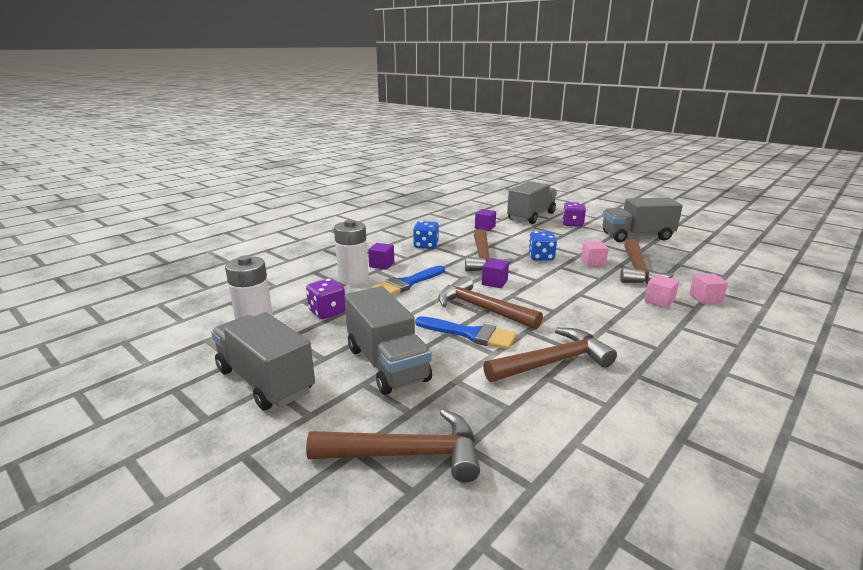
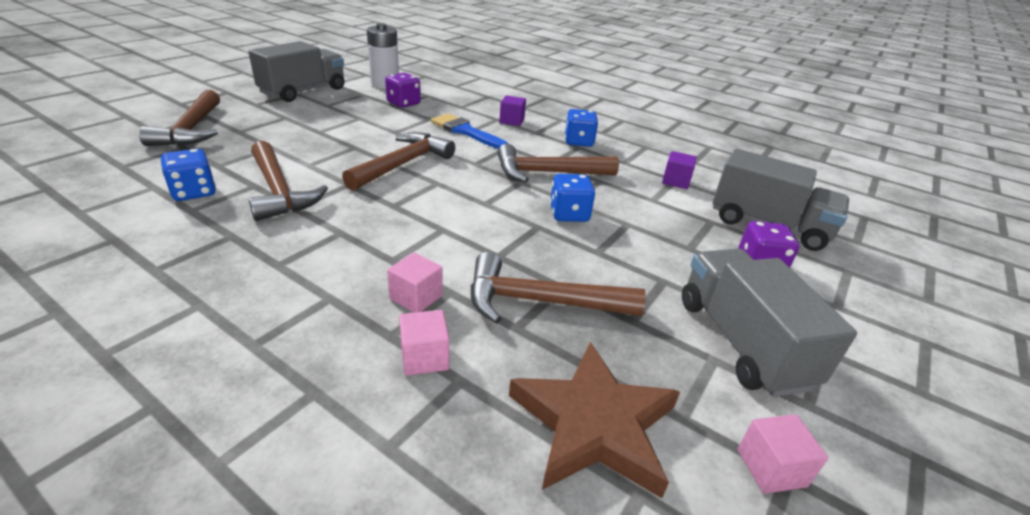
camera: 80 degrees right, 10 degrees up
(353, 279) = (473, 110): white battery -> none
(387, 364) = (309, 124): grey truck -> none
(470, 334) = (348, 156): blue brush -> none
(494, 282) = (473, 175): purple cube -> none
(575, 410) = (194, 192): none -> blue dice
(593, 262) = (563, 258): pink cube -> pink cube (771, 468)
(712, 266) = (594, 424): none -> brown star

